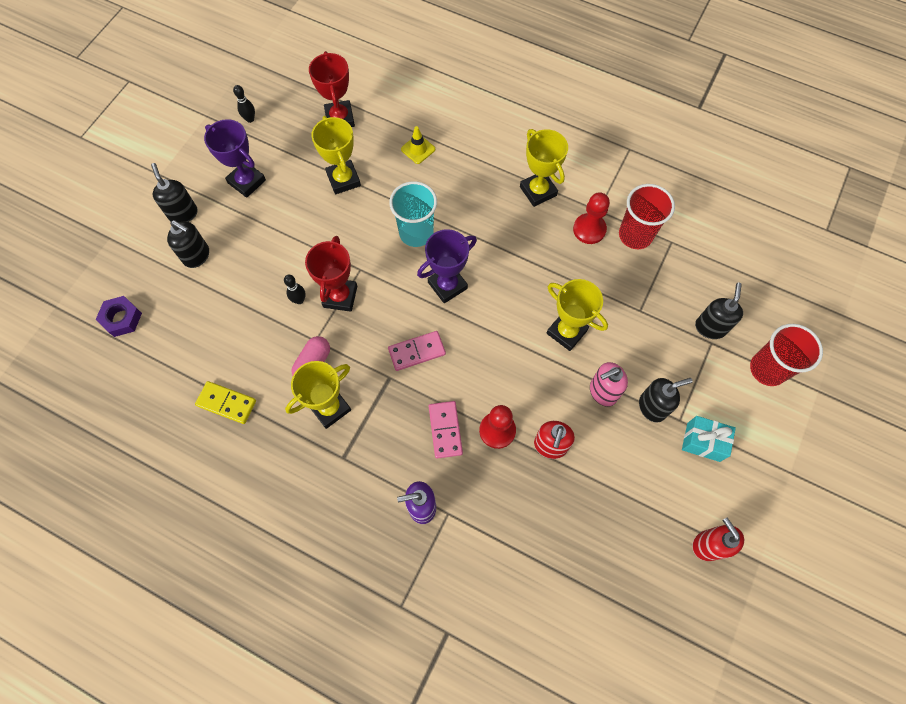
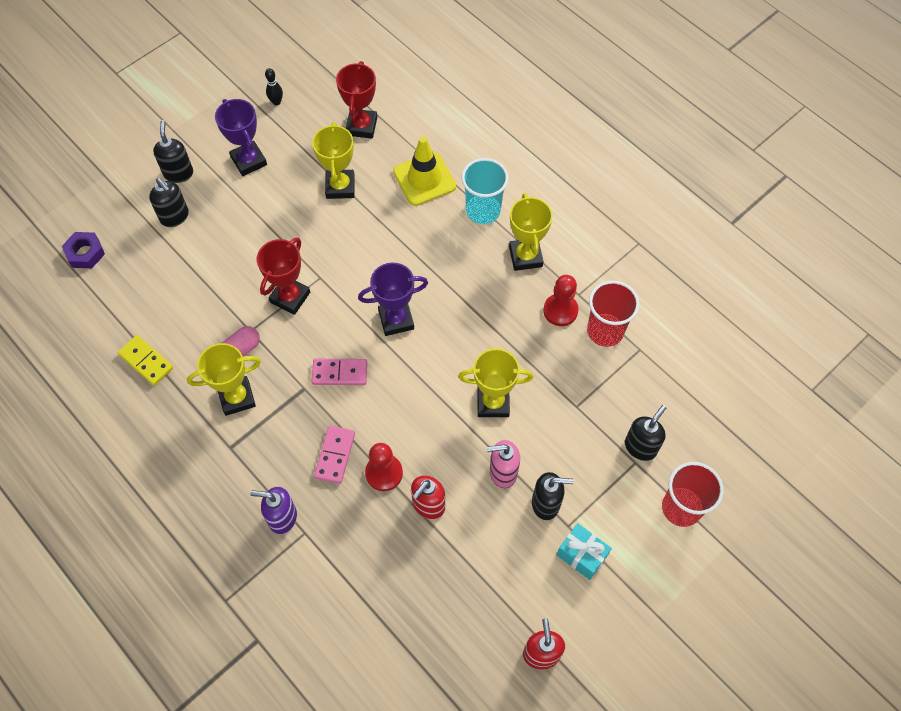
camera: 20 degrees right, 5 degrees down
(299, 300) = (251, 288): black bowling pin -> none
(416, 233) = (388, 260): turquoise cup -> turquoise cup (483, 210)
(418, 149) = (424, 179): yellow traffic cone -> yellow traffic cone, size x1.84
(566, 332) = (493, 403): yellow trophy -> yellow trophy turned 60 degrees counterclockwise

